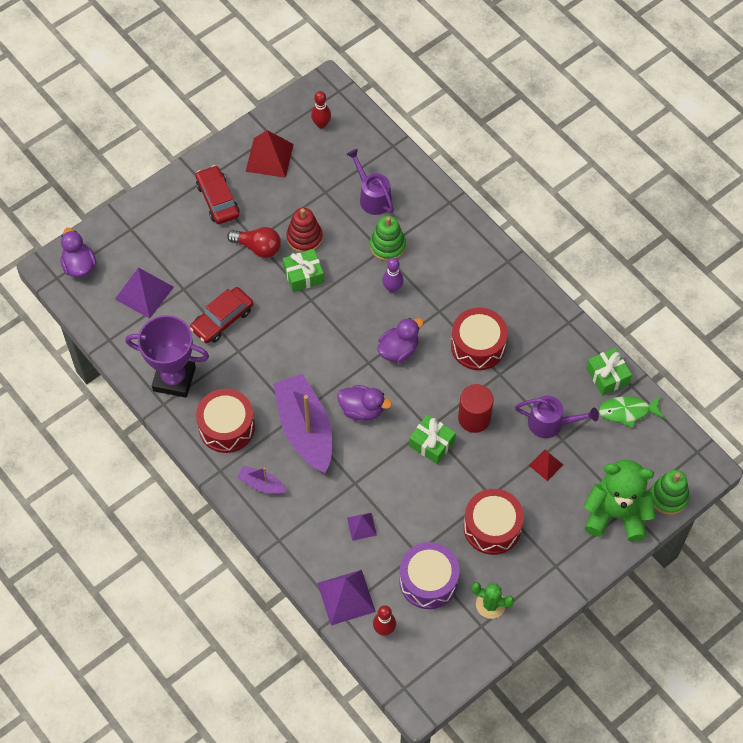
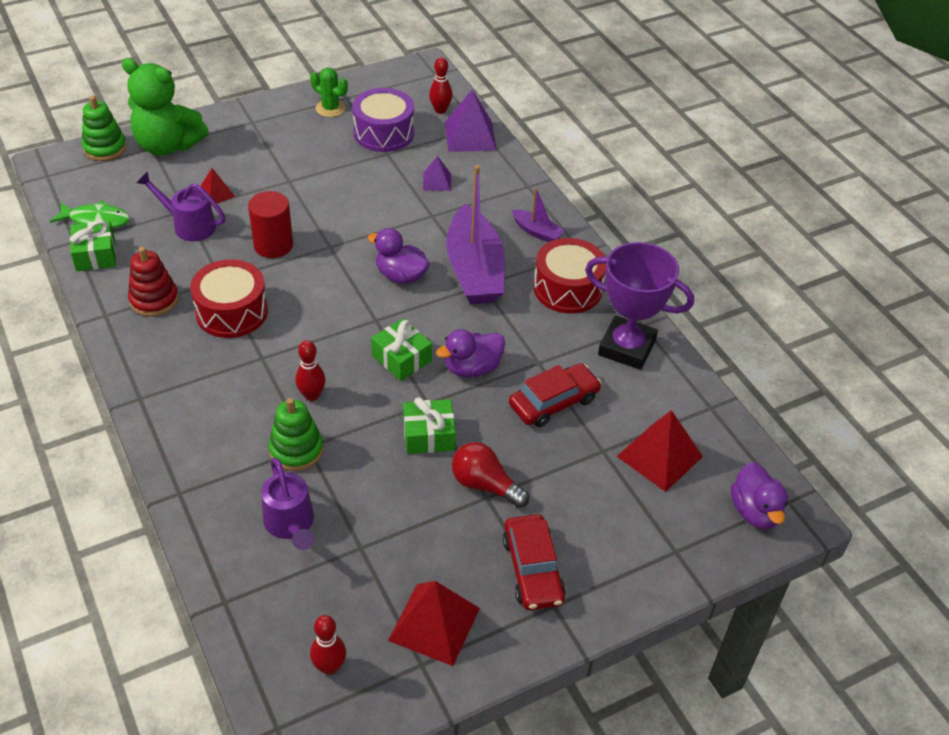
camera: 170 degrees left, 15 degrees down
(144, 293) = (659, 456): purple pyramid -> red pyramid
(304, 238) = (413, 485): red stacking toy -> red stacking toy (154, 300)
(392, 288) = (312, 395): purple bowling pin -> red bowling pin
(398, 350) = (333, 326): purple duck -> purple duck (472, 368)
(432, 443) = (332, 232): green gift -> green gift (401, 358)
(492, 527) = (300, 158): red drum -> none

